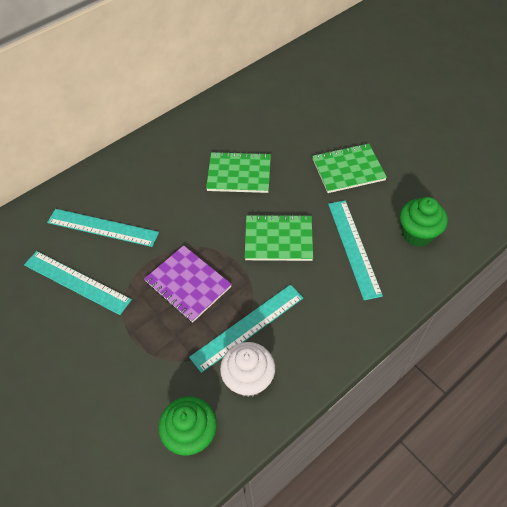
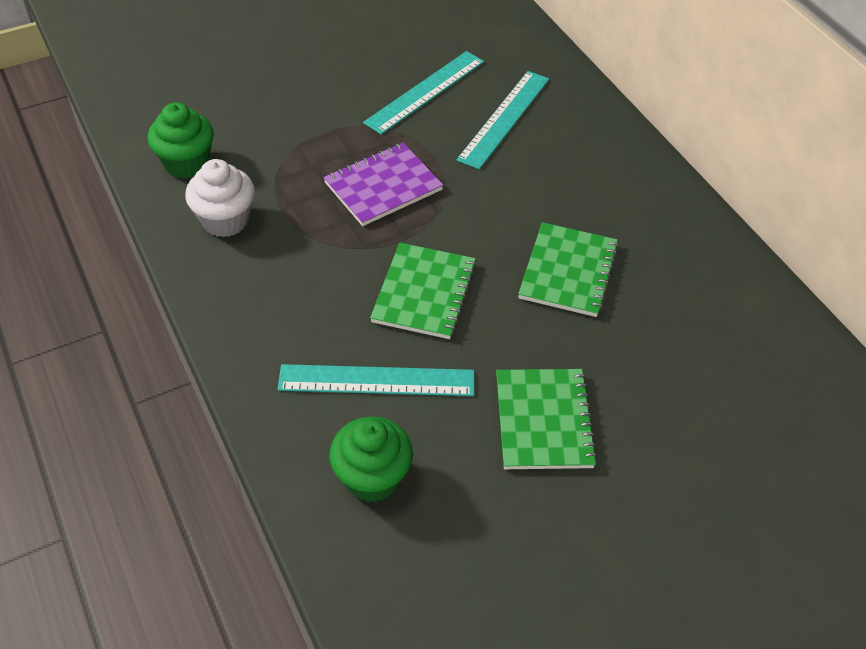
camera: 100 degrees right, 5 degrees down
(247, 327) = (296, 232): turquoise ruler -> none

